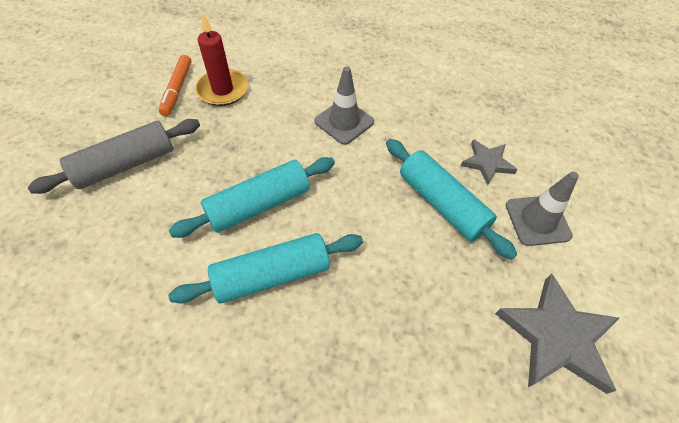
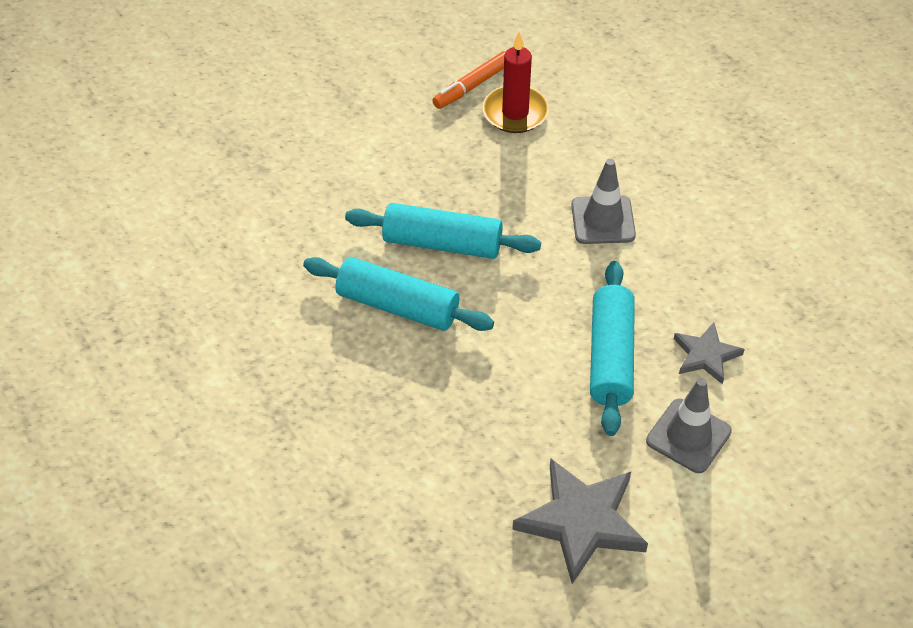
camera: 45 degrees right, 5 degrees down
(125, 164) = (364, 134): grey rolling pin -> none

